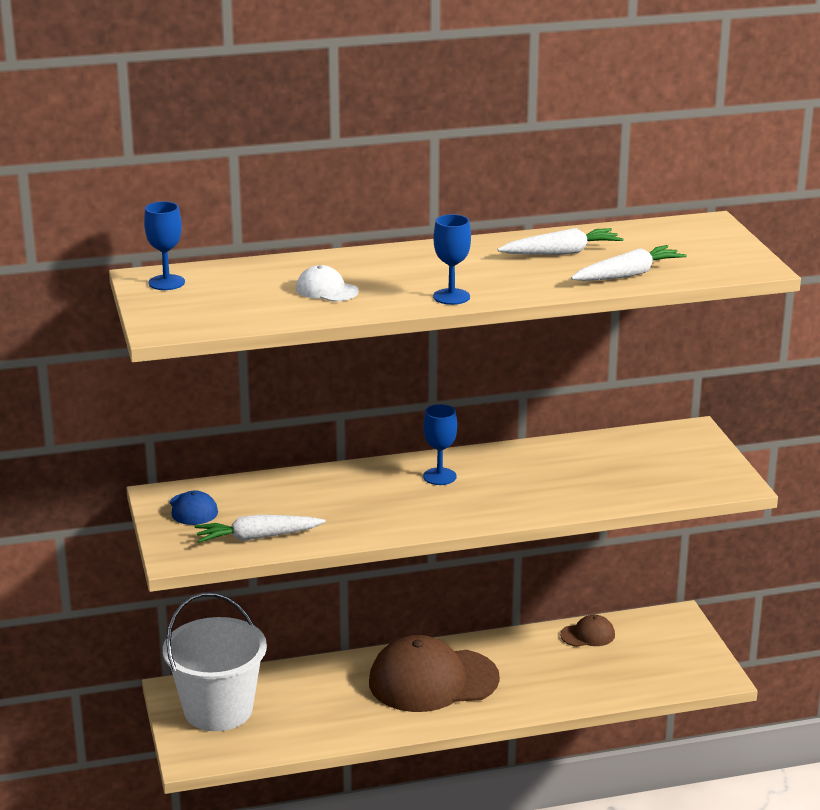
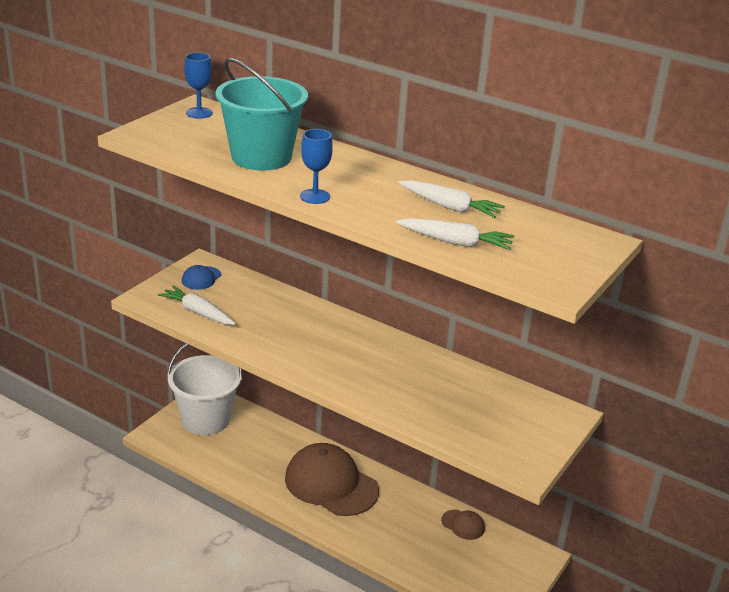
camera: 45 degrees right, 5 degrees up
(326, 290) = (261, 157): white cap -> turquoise bucket
(439, 476) = (354, 341): blue goblet -> none

